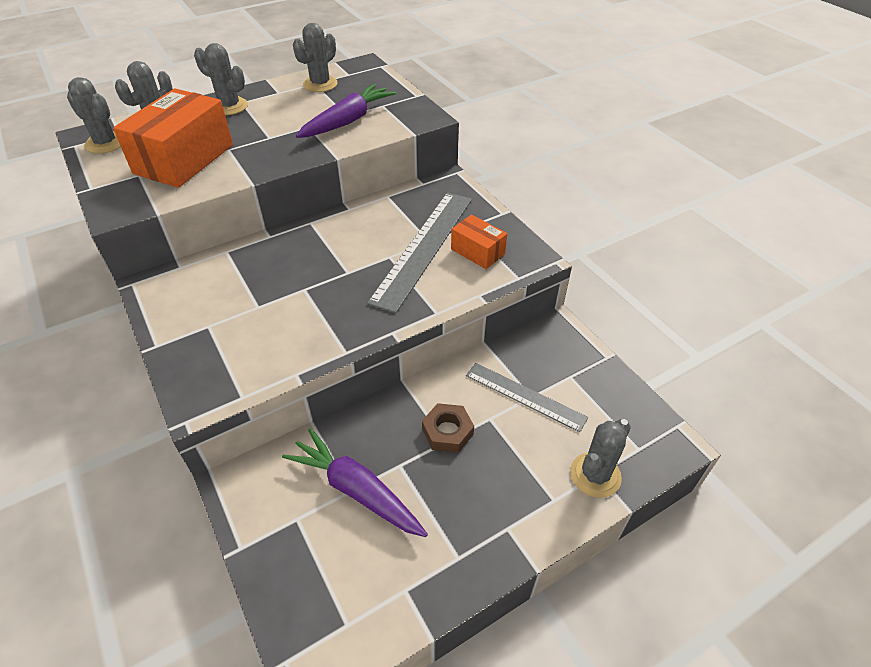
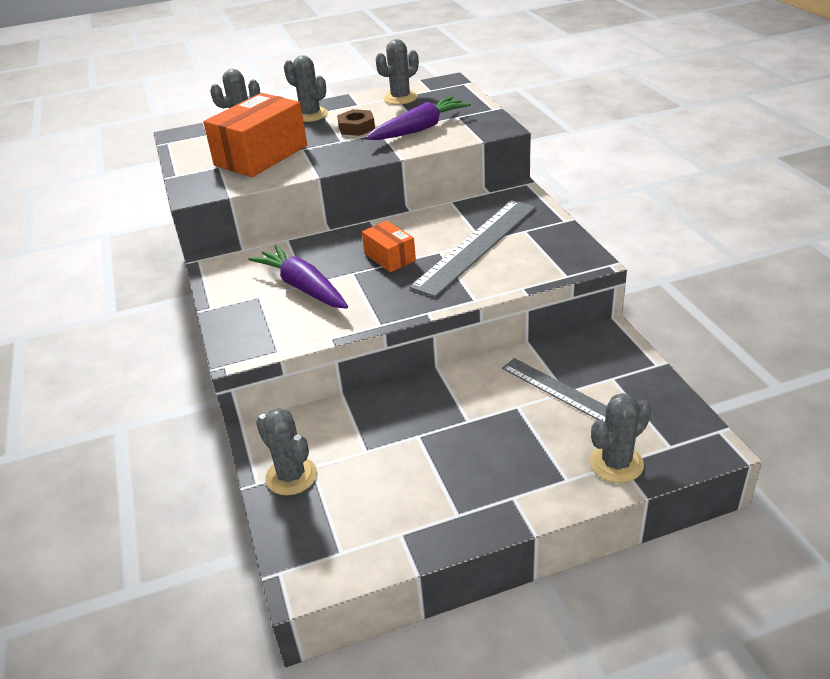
camera: 15 degrees right, 10 degrees down
(105, 143) = (195, 141): grey cactus -> grey cactus (291, 476)
(356, 490) = (372, 451): purple carrot -> purple carrot (303, 287)
(447, 431) = (472, 413): brown nut -> brown nut (356, 127)
(477, 251) = (530, 252): orange box -> orange box (389, 257)

